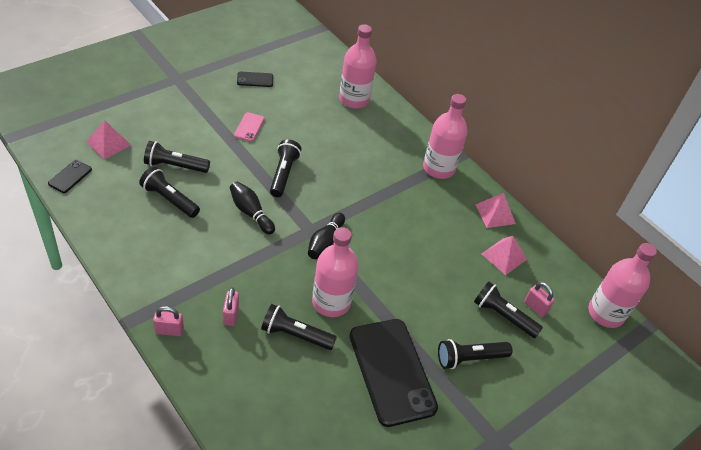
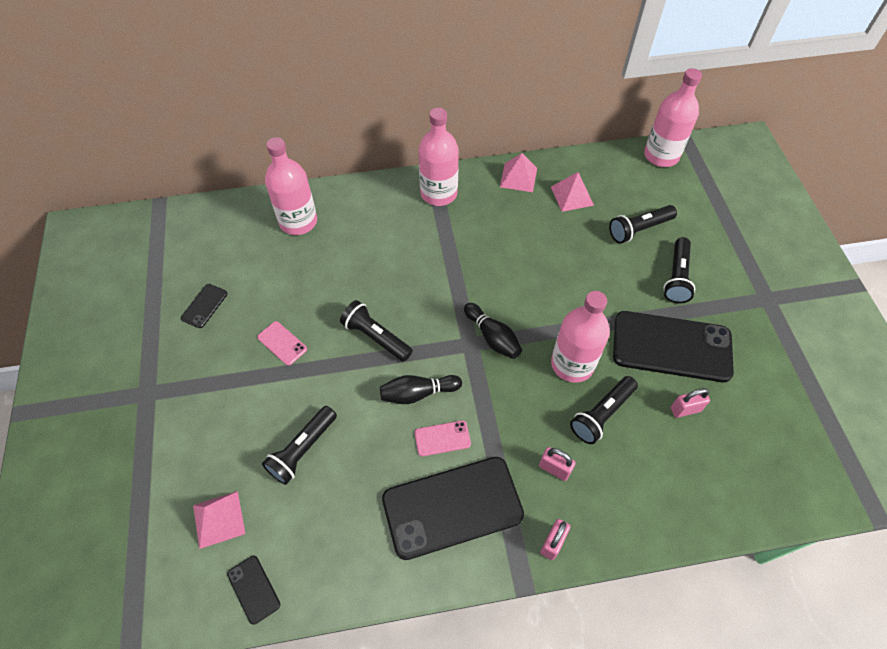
camera: 55 degrees left, 10 degrees up
(169, 199) = (355, 475): black flashlight -> none
(170, 261) = (452, 507): none -> black phone
(221, 238) = (442, 438): none -> pink phone
(535, 307) = (638, 201): pink padlock -> pink padlock (685, 409)

